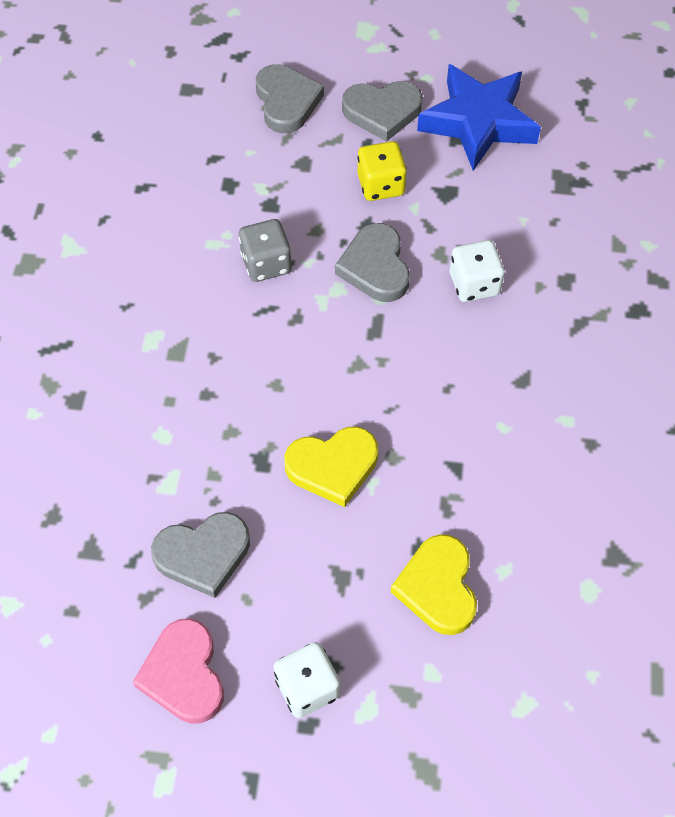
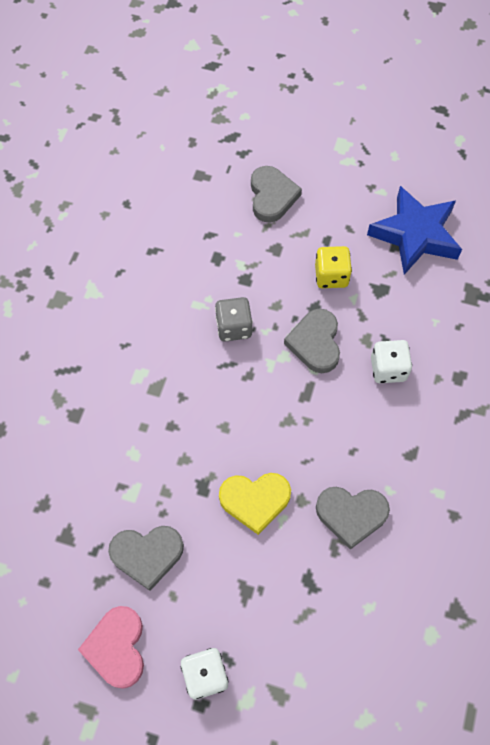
camera: 10 degrees right, 5 degrees up
(382, 112) = (343, 215): grey heart -> grey heart (351, 515)
(438, 587) = (316, 612): yellow heart -> none

